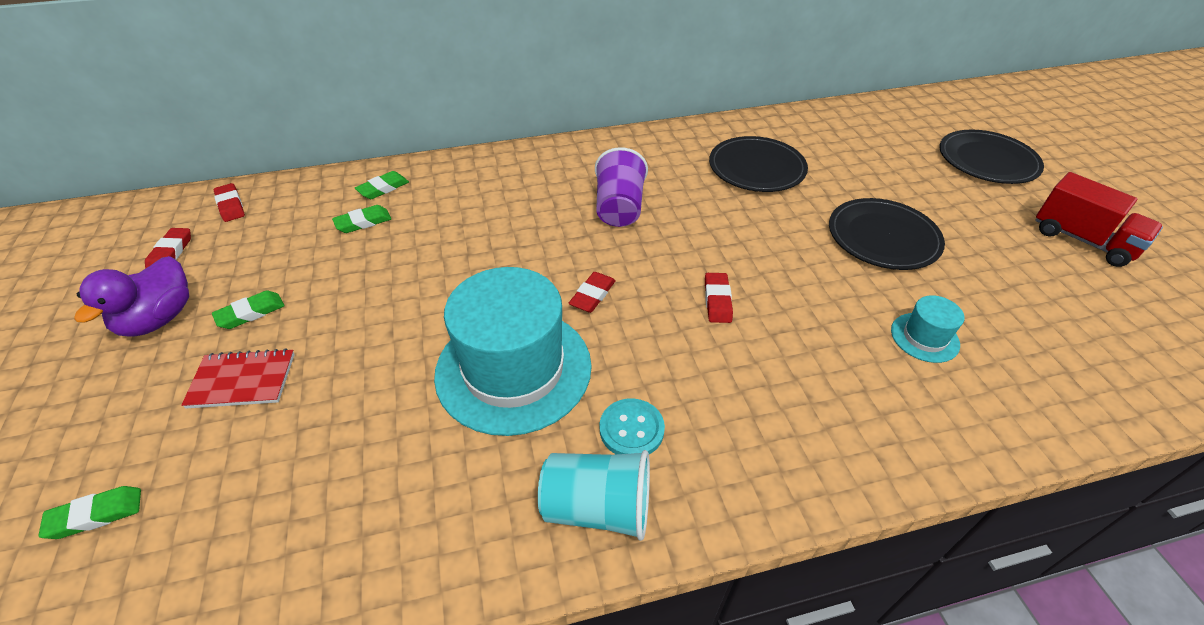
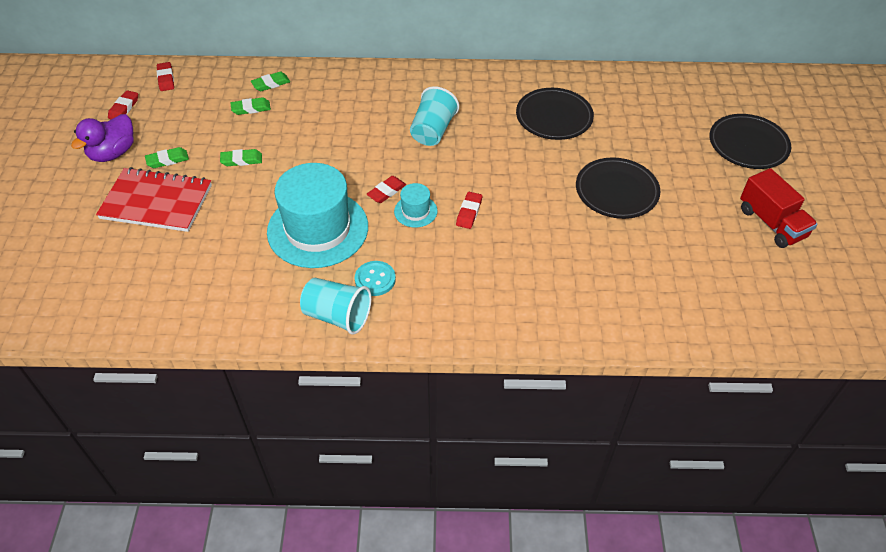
camera: 15 degrees right, 5 degrees up
(96, 515) = (72, 259): green eraser -> green eraser (241, 160)
(242, 380) = (156, 202): red notebook -> red notebook, size x1.70
(619, 208) = (433, 131): purple cup -> turquoise cup
(924, 337) = (597, 266): turquoise hat -> turquoise hat (415, 211)

